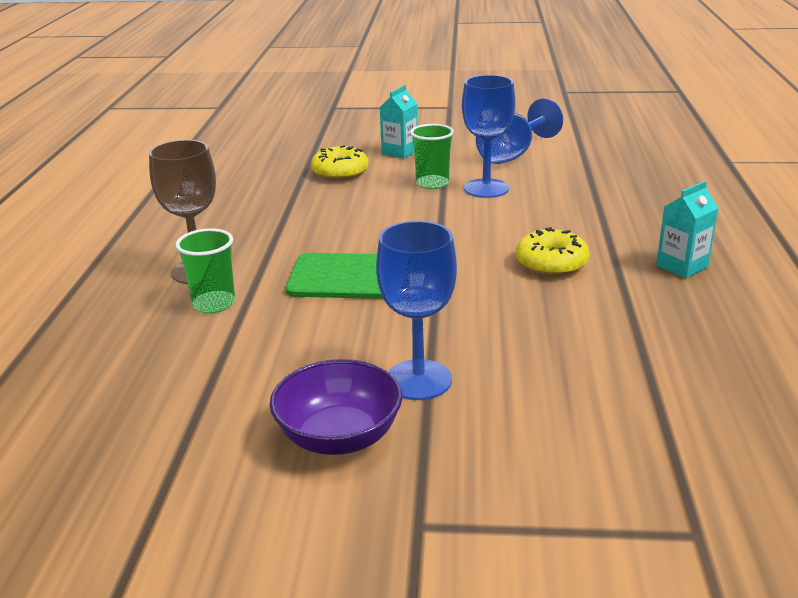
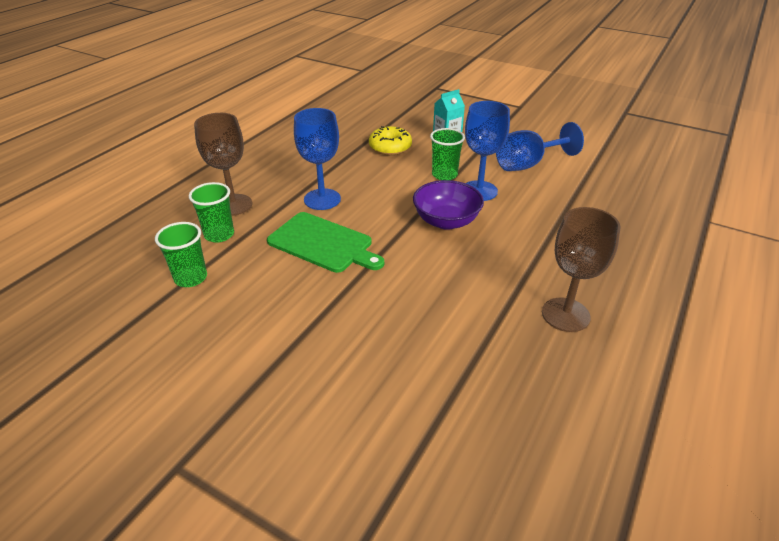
camera: 25 degrees right, 10 degrees up
(225, 354) = (191, 278): none -> green cup
(339, 437) = (195, 372): purple bowl -> purple bowl (446, 221)
(418, 380) = (282, 346): blue goblet -> blue goblet (322, 199)
(551, 264) = (464, 277): yellow donut -> none
(682, 266) = (565, 315): turquoise carton -> brown goblet

